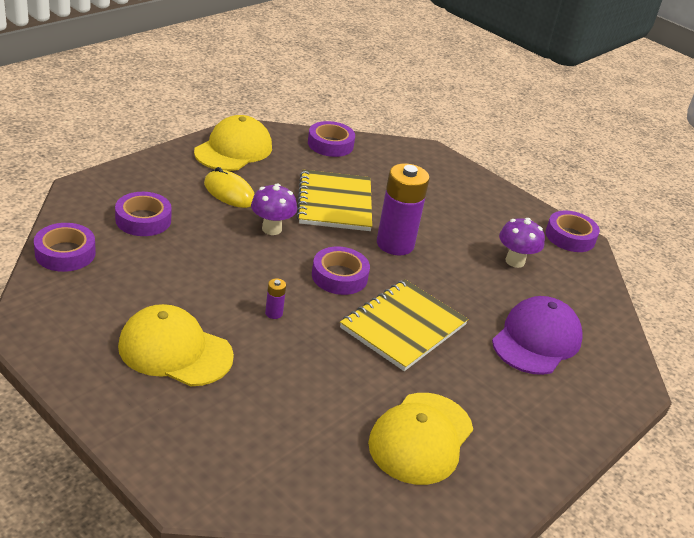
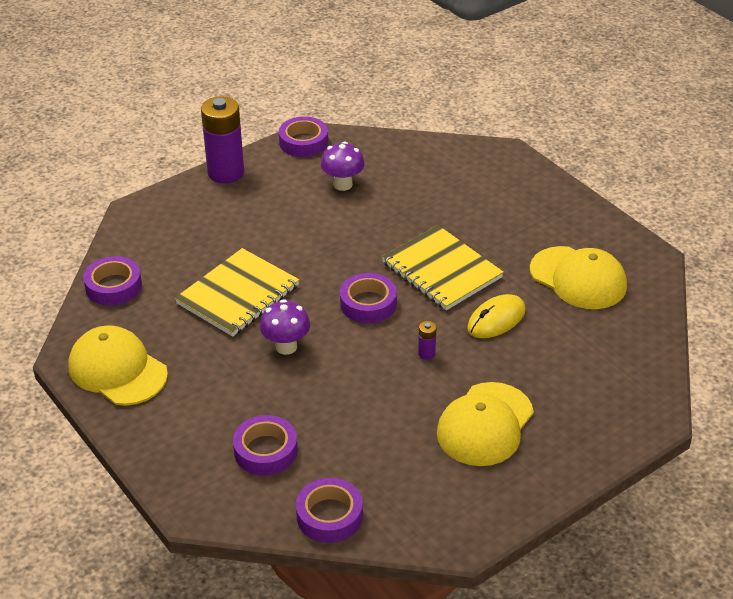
camera: 75 degrees left, 5 degrees up
(229, 192) = (213, 377): yellow mouse -> yellow mouse (496, 319)
(334, 203) = (238, 295): yellow notebook -> yellow notebook turned 60 degrees counterclockwise
(395, 244) = (314, 259): purple battery -> purple battery (226, 172)
(536, 340) = (455, 193): purple cap -> none

